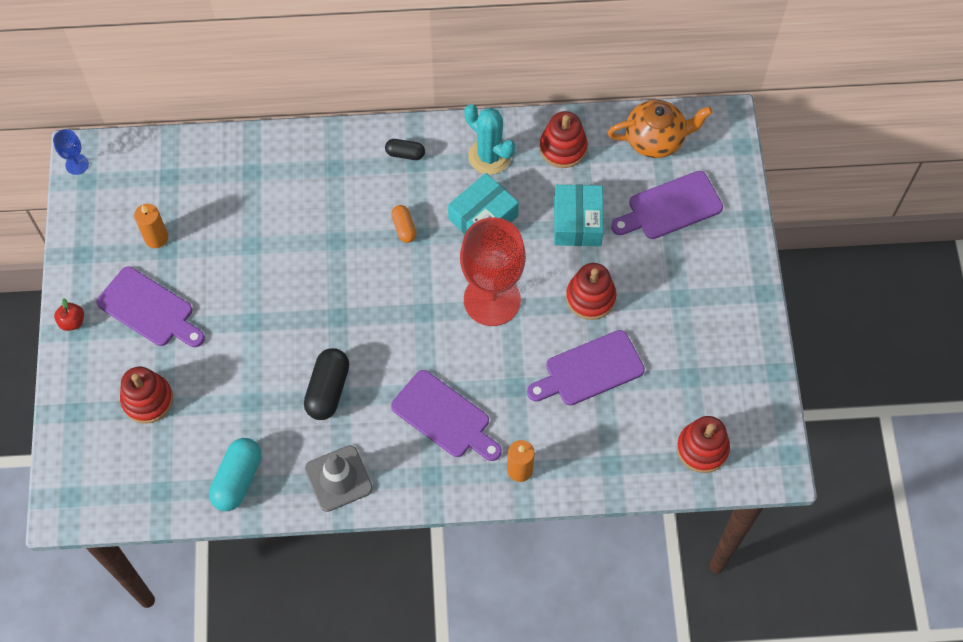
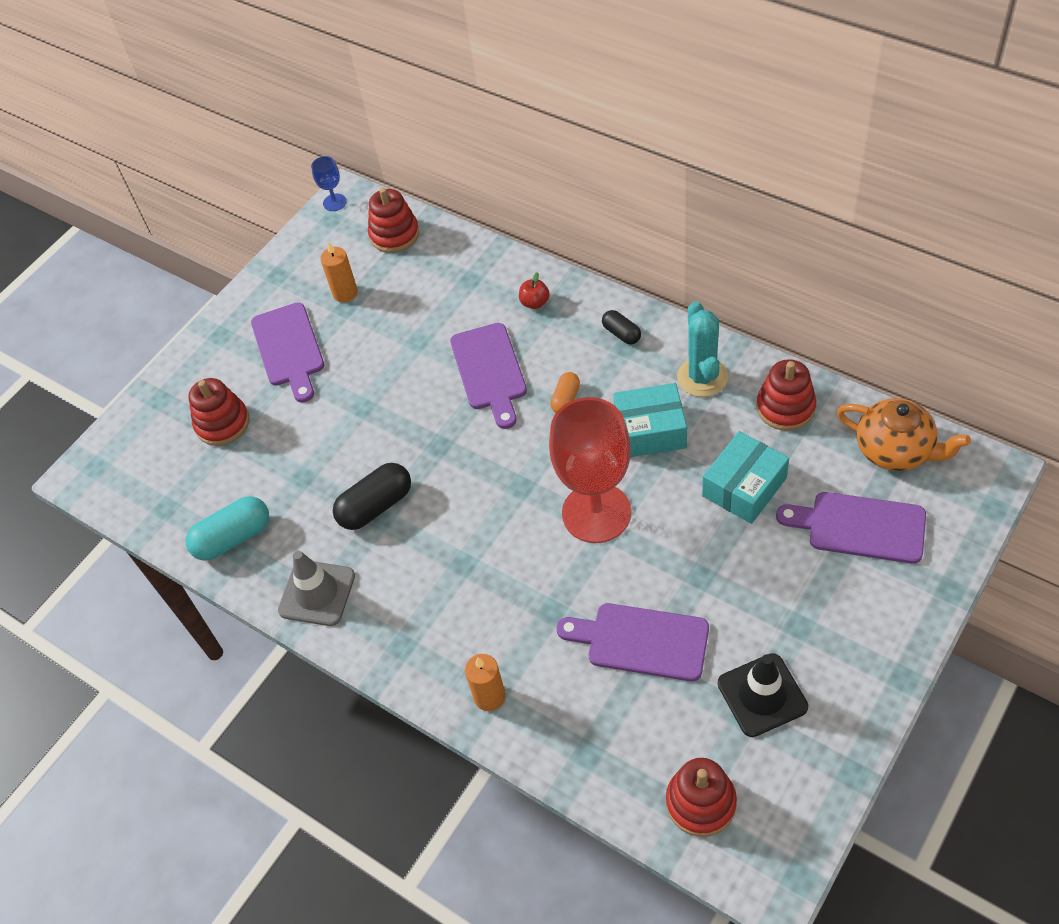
camera: 45 degrees right, 10 degrees down
(72, 322) = (222, 325): red apple -> red apple (535, 303)
(444, 417) = (459, 597): purple cutting board -> purple cutting board (489, 371)
(590, 297) = (700, 569): red stacking toy -> red stacking toy (394, 234)
(690, 357) = (762, 695): none -> black traffic cone

